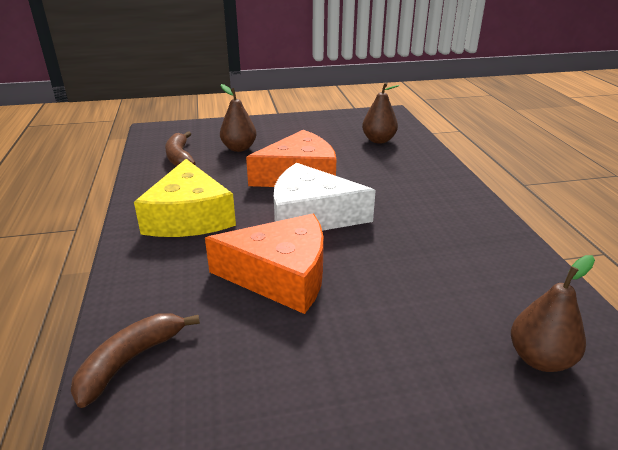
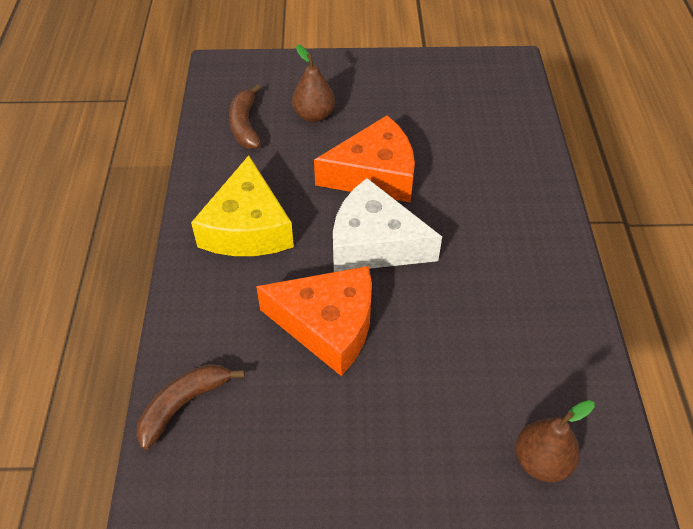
camera: 10 degrees right, 20 degrees up
(378, 140) = (483, 119): brown pear -> none

